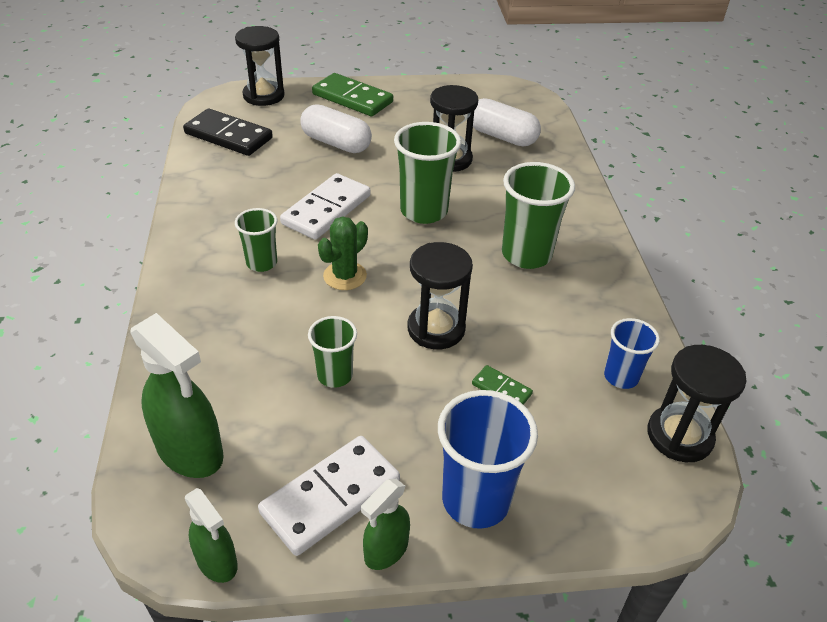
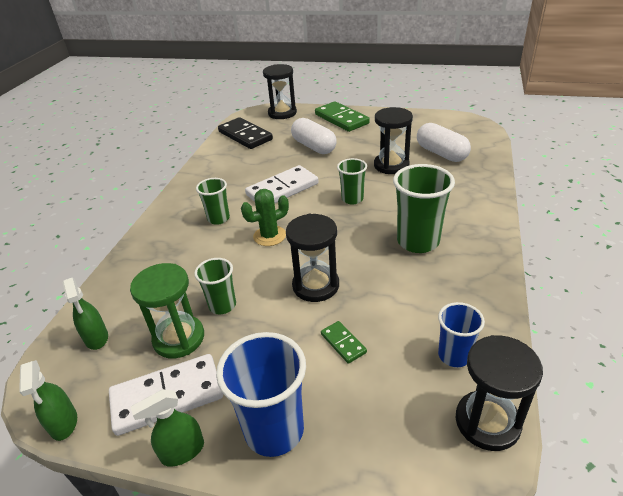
camera: 25 degrees right, 5 degrees down
(190, 451) = (96, 338): green spray bottle -> green spray bottle, size x0.58
(303, 427) = (179, 338): none -> green hourglass
(424, 211) = (352, 199): green cup -> green cup, size x0.59

